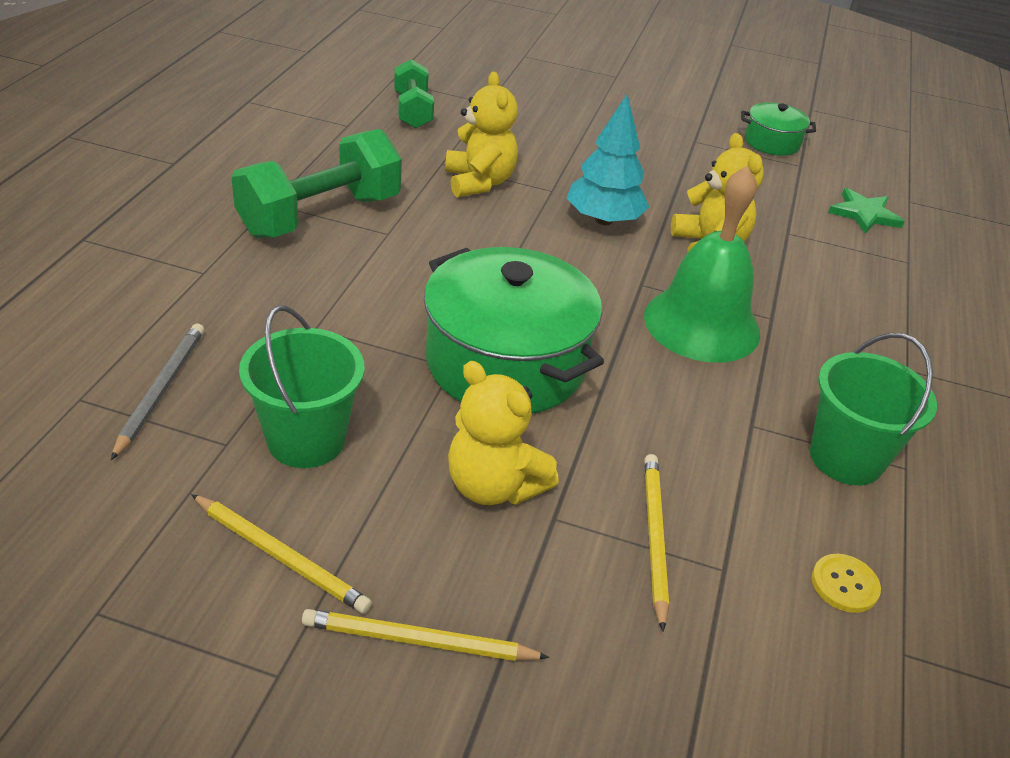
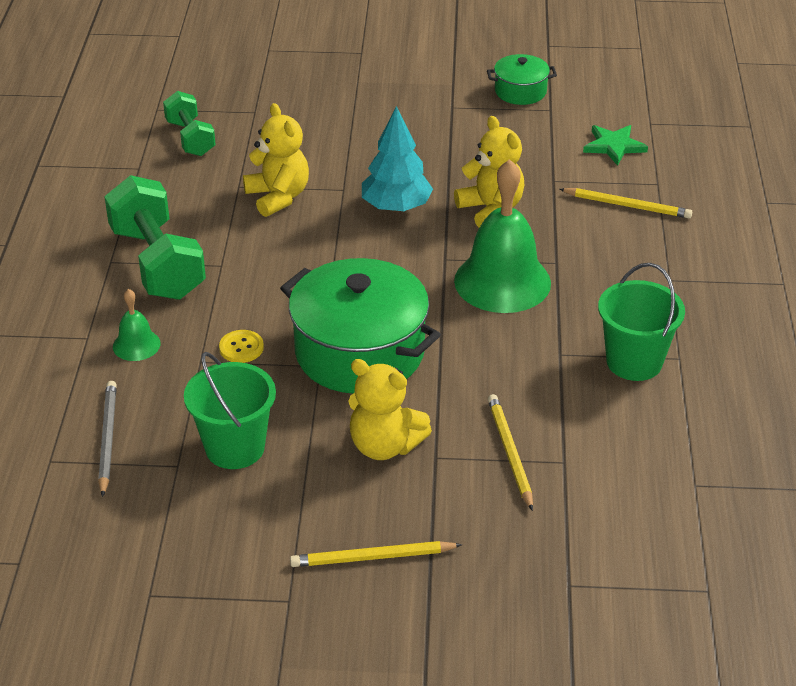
camera: 10 degrees left, 0 degrees up
(252, 293) = (136, 345): none -> green bell
(281, 556) = (255, 529): yellow pencil -> yellow pencil (627, 205)
(320, 216) = (158, 263): green dumbbell -> green dumbbell turned 60 degrees counterclockwise
(844, 584) = (648, 451): yellow button -> yellow button (241, 348)

